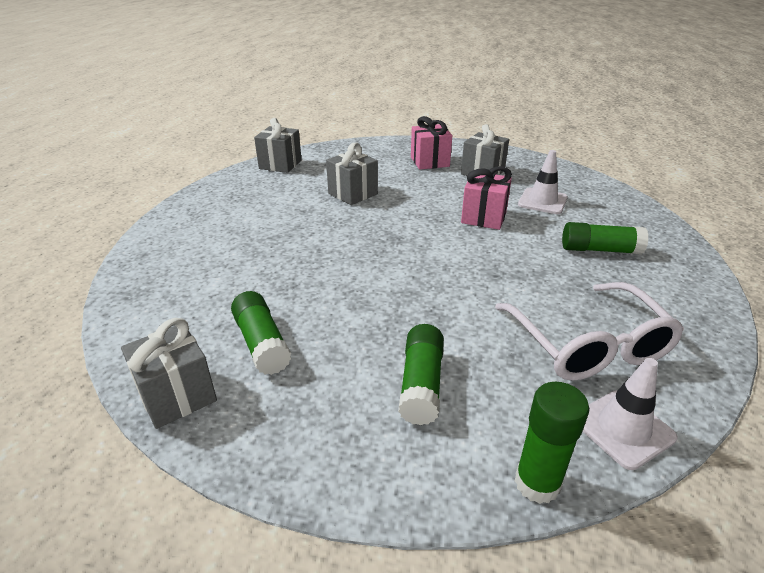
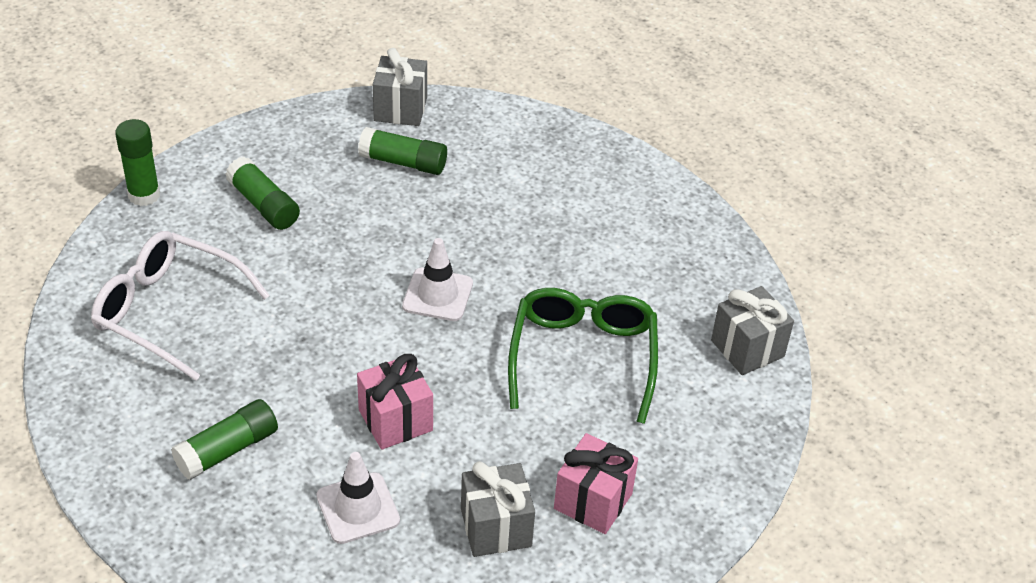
camera: 130 degrees right, 10 degrees up
(353, 194) = (583, 357): grey gift -> green glasses
(623, 428) = (109, 258): white traffic cone -> white traffic cone (437, 295)

